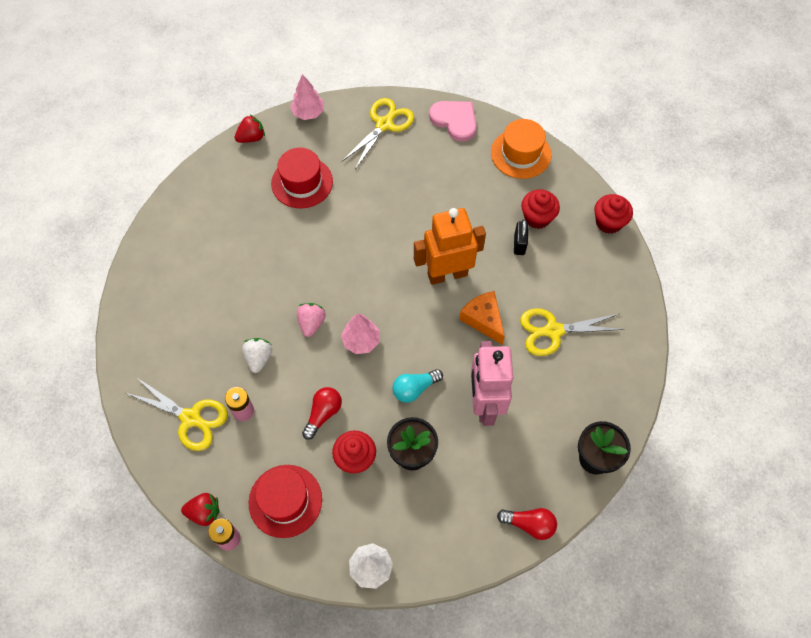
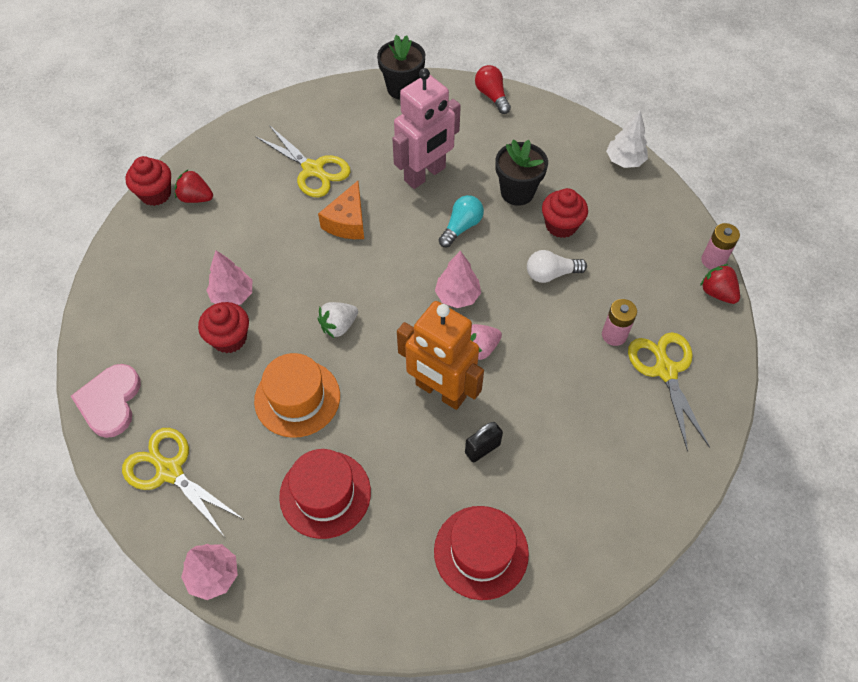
camera: 130 degrees left, 5 degrees down
(251, 137) = (306, 612): red strawberry -> red strawberry (196, 198)
(259, 358) = (557, 363): white strawberry -> white strawberry (338, 326)
(285, 500) = (644, 246): red hat -> red hat (481, 552)
(323, 414) = (551, 274): red light bulb -> white light bulb
(384, 124) = (169, 471): yellow scissors -> yellow scissors turned 45 degrees clockwise
(414, 389) = (461, 227): turquoise light bulb -> turquoise light bulb turned 75 degrees counterclockwise
(447, 274) = (324, 278): orange robot -> orange robot (440, 391)
(478, 217) = (233, 296): none -> pink tree
(519, 244) = (239, 244): black padlock -> black padlock (482, 448)
(521, 154) = (116, 310): orange hat -> orange hat (297, 398)
(537, 218) = (194, 249): red cupcake -> red cupcake (229, 338)

